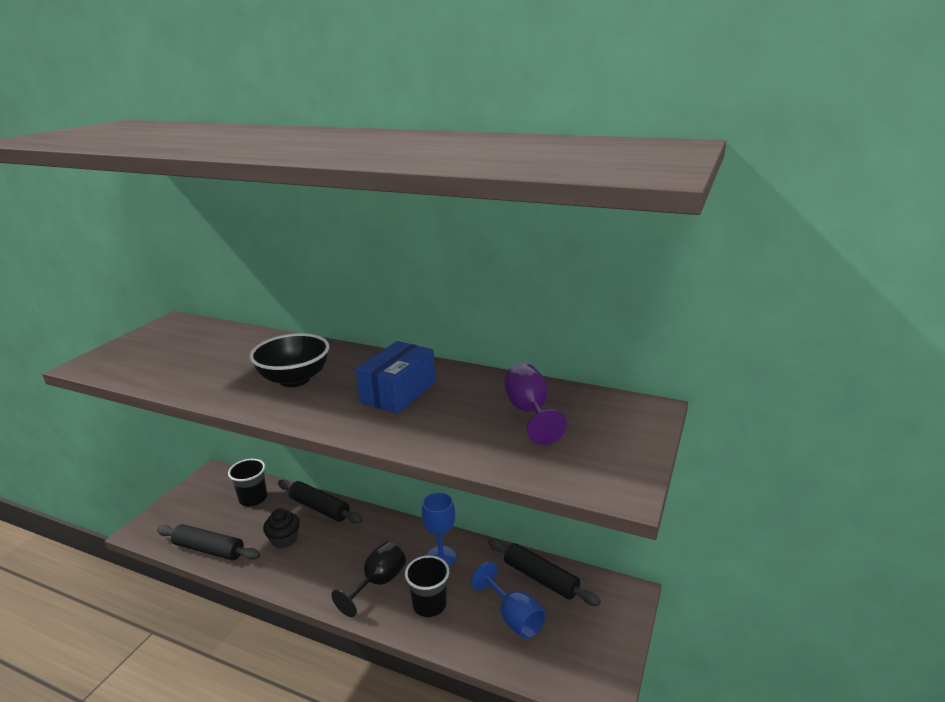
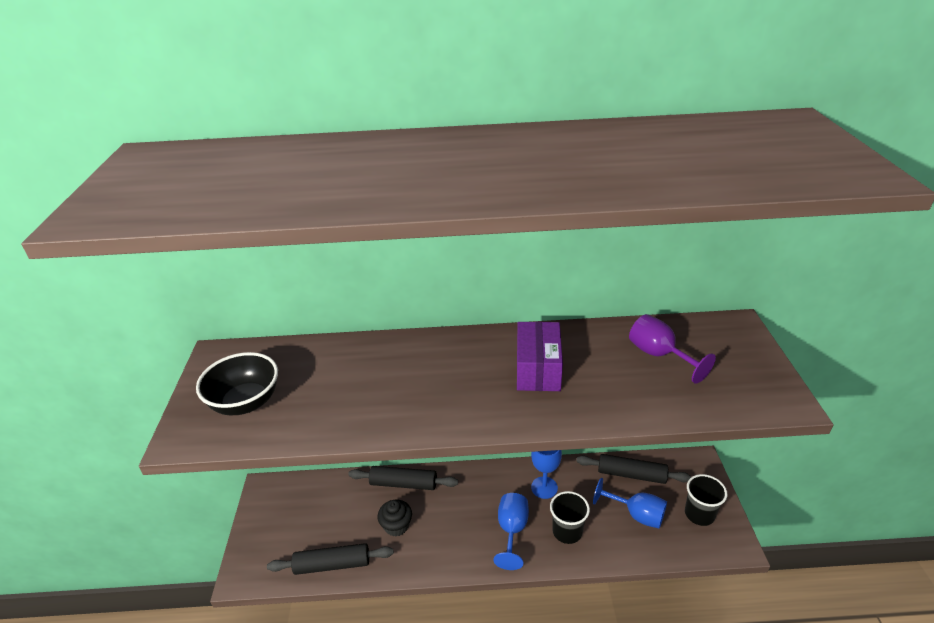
camera: 25 degrees left, 10 degrees up
(253, 498) = (330, 498): black cup -> black cup (699, 514)
(294, 379) = (430, 385): black bowl -> black bowl (245, 402)
(378, 583) = (512, 531): black goblet -> blue goblet
(398, 392) = (538, 369): blue box -> purple box

